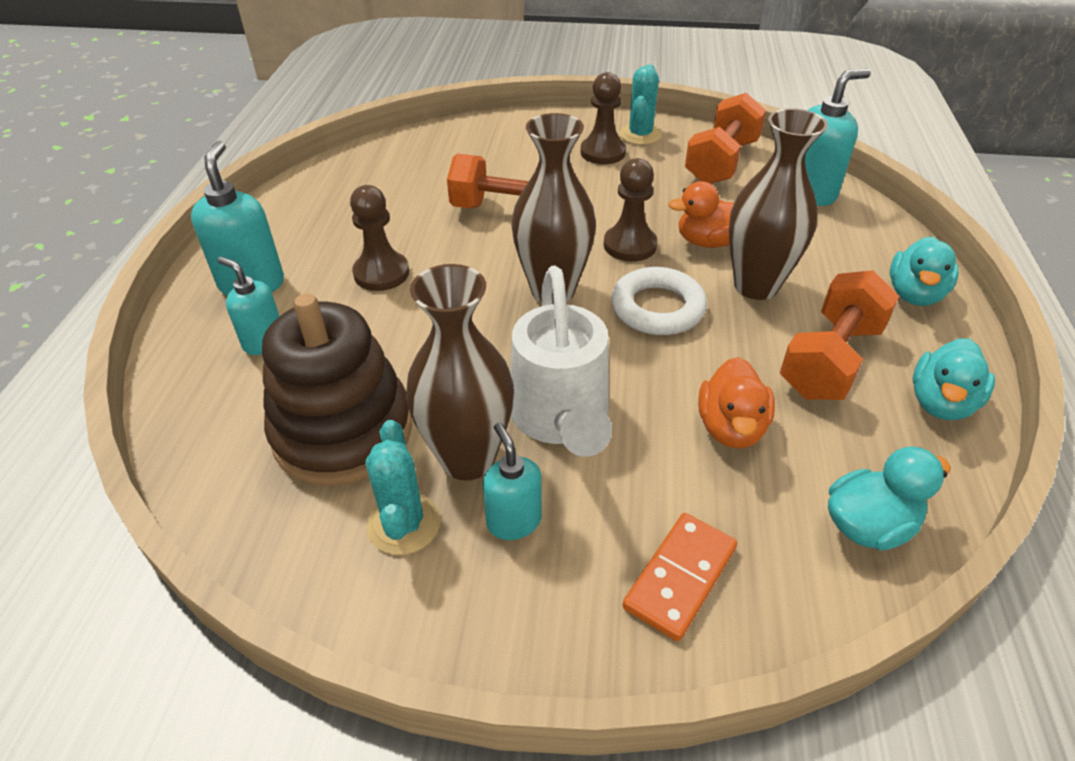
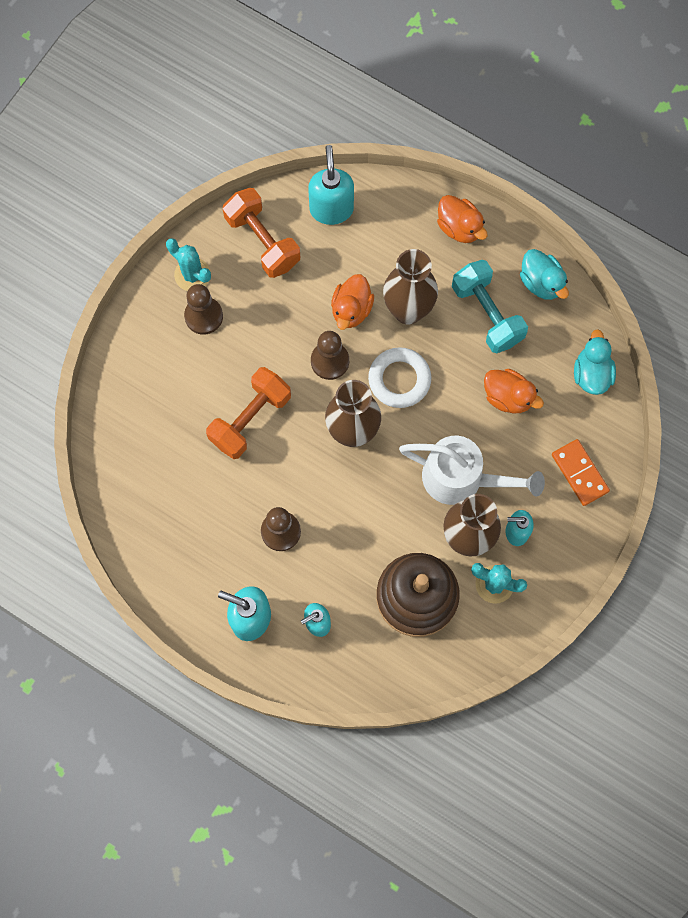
camera: 65 degrees left, 30 degrees up
(830, 360) = (487, 314): orange dumbbell -> turquoise dumbbell
(914, 294) = (459, 227): turquoise duck -> orange duck

